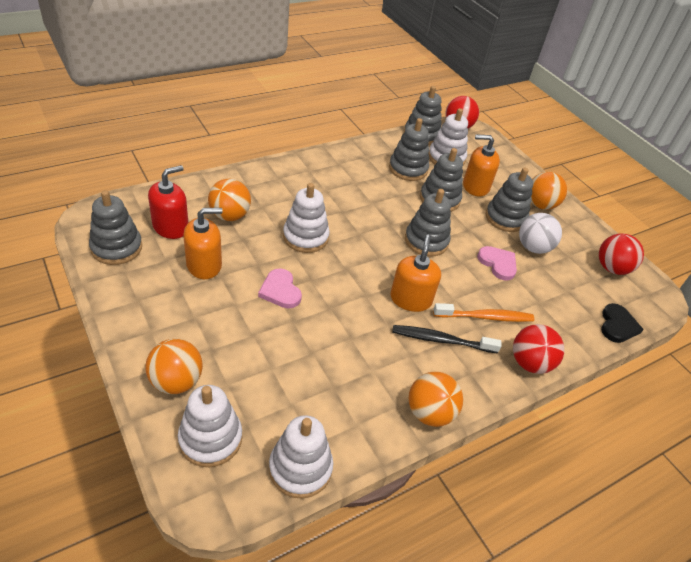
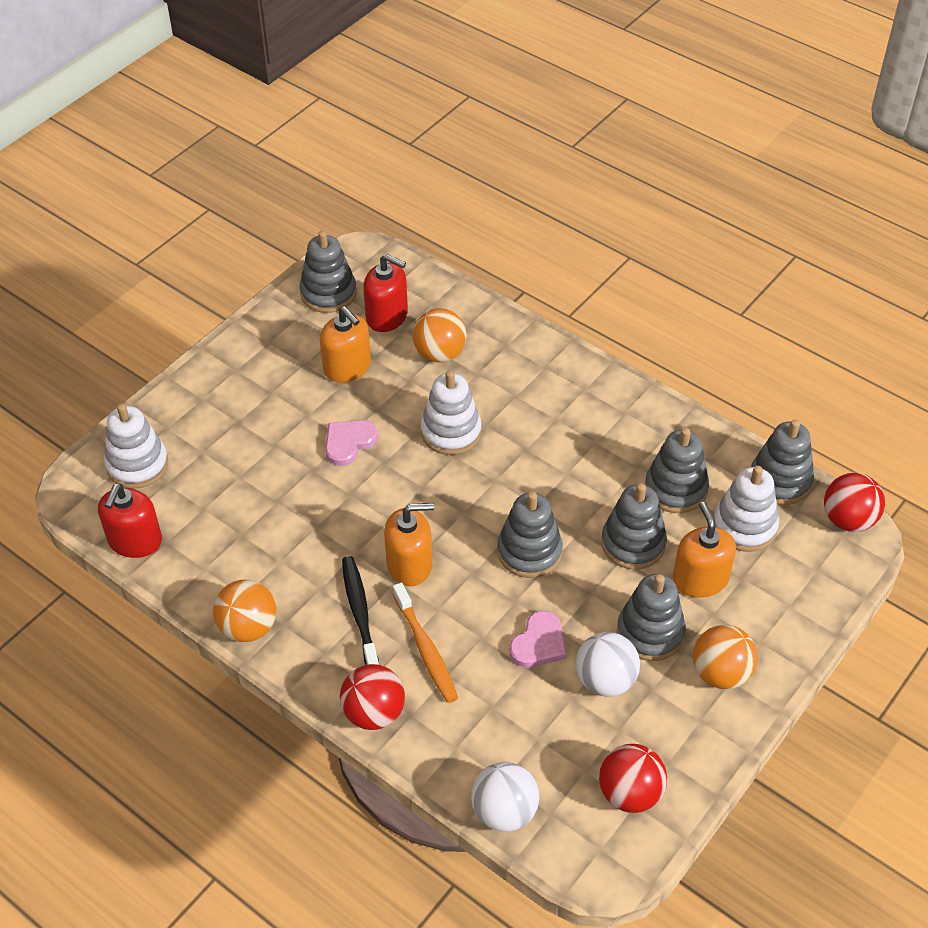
camera: 75 degrees right, 5 degrees up
(176, 381) = (187, 414): orange ball -> none
(300, 468) = (135, 541): white stacking toy -> red soap dispenser
(617, 325) = (504, 811): black heart -> white ball

